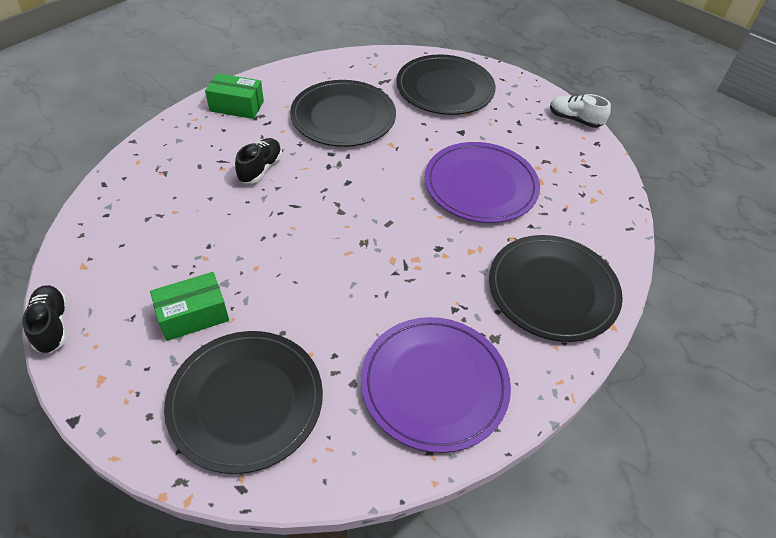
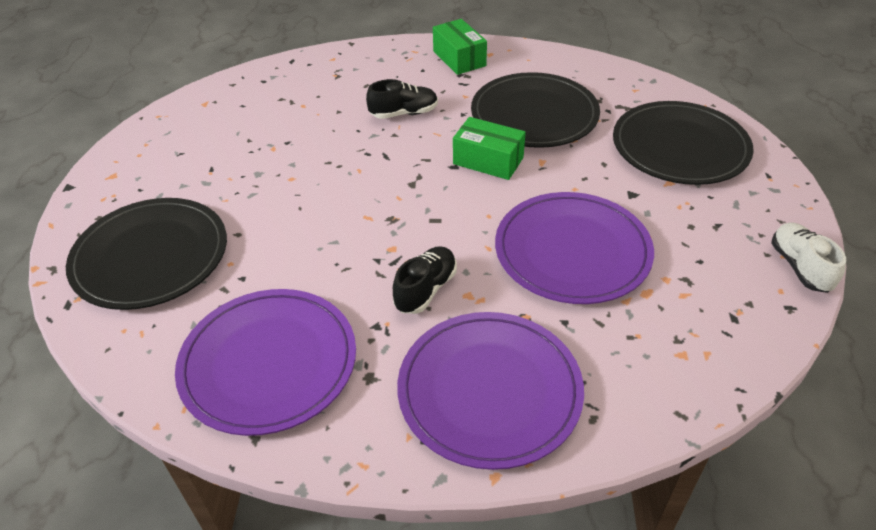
camera: 55 degrees right, 5 degrees down
(52, 325) = (140, 126): black shoe -> black shoe (425, 289)
(193, 315) = (209, 179): green box -> green box (488, 161)
(552, 290) = (489, 391): black plate -> purple plate

